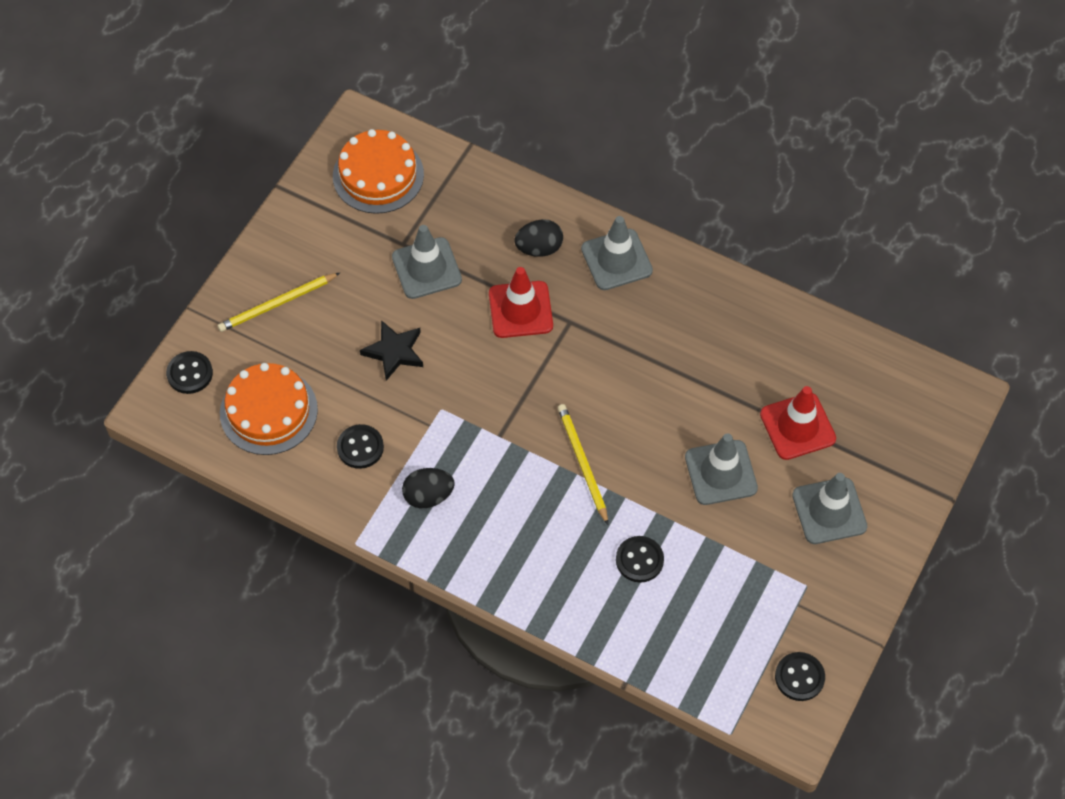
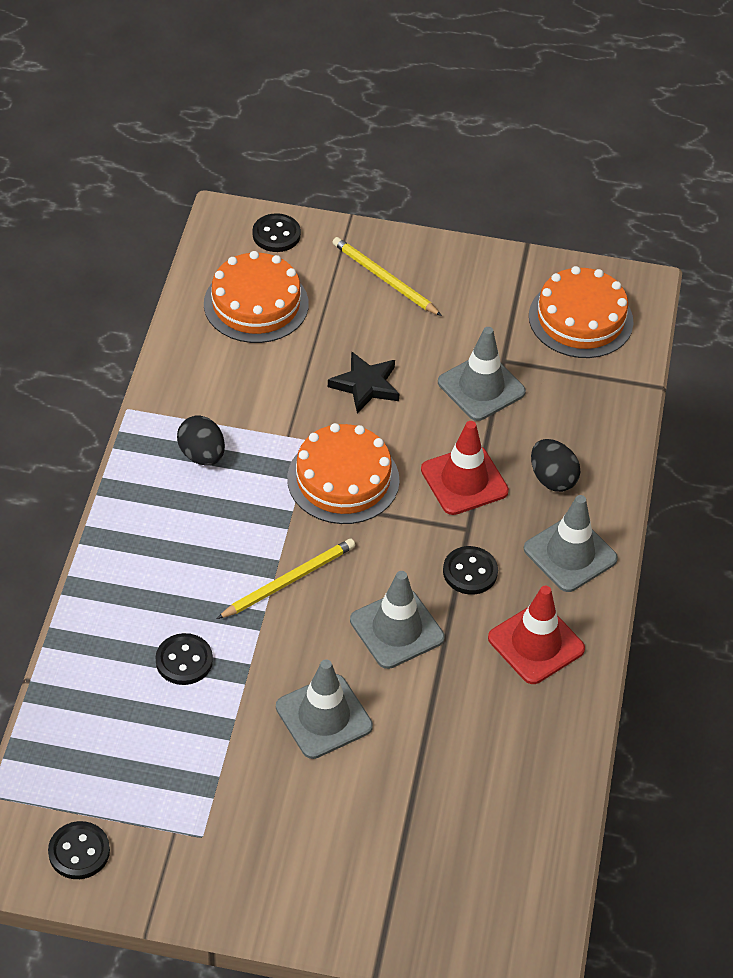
camera: 70 degrees right, 10 degrees down
(360, 447) = (240, 385): black button -> black button (470, 572)
(490, 396) = (343, 479): none -> orange cake
(797, 426) = (415, 784): red traffic cone -> red traffic cone (536, 643)
(829, 511) = (310, 841): grey traffic cone -> grey traffic cone (397, 629)

